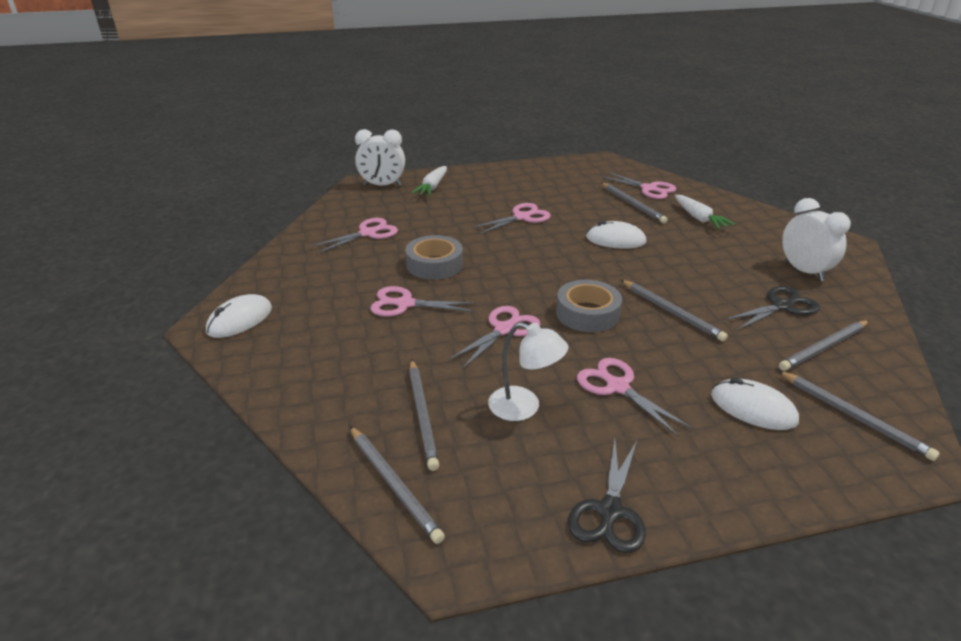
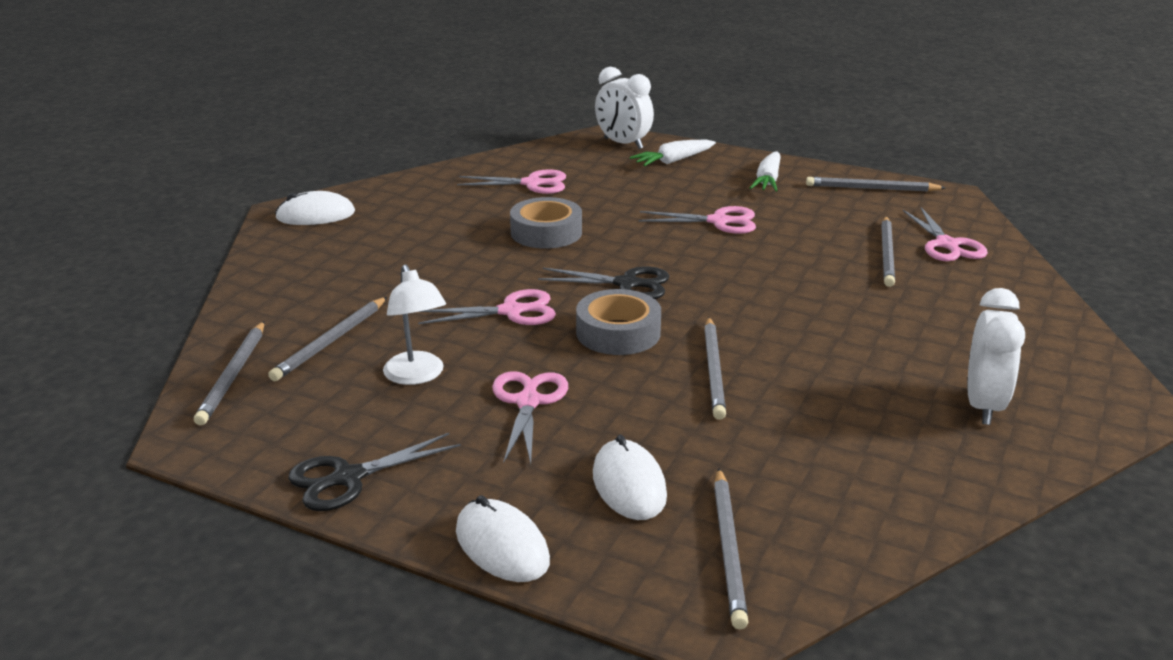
camera: 40 degrees right, 5 degrees down
(404, 304) = (461, 255): pink scissors -> none
(615, 240) = (788, 281): white mouse -> white mouse (502, 546)
(699, 218) = (951, 299): white carrot -> white carrot (767, 180)
(782, 306) = (868, 424): black scissors -> black scissors (627, 284)
(824, 347) = (834, 482): grey pencil -> grey pencil (871, 188)

